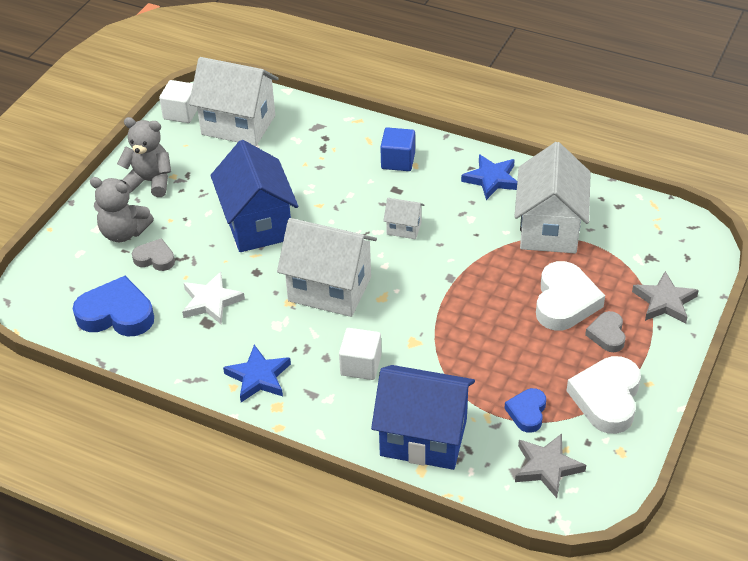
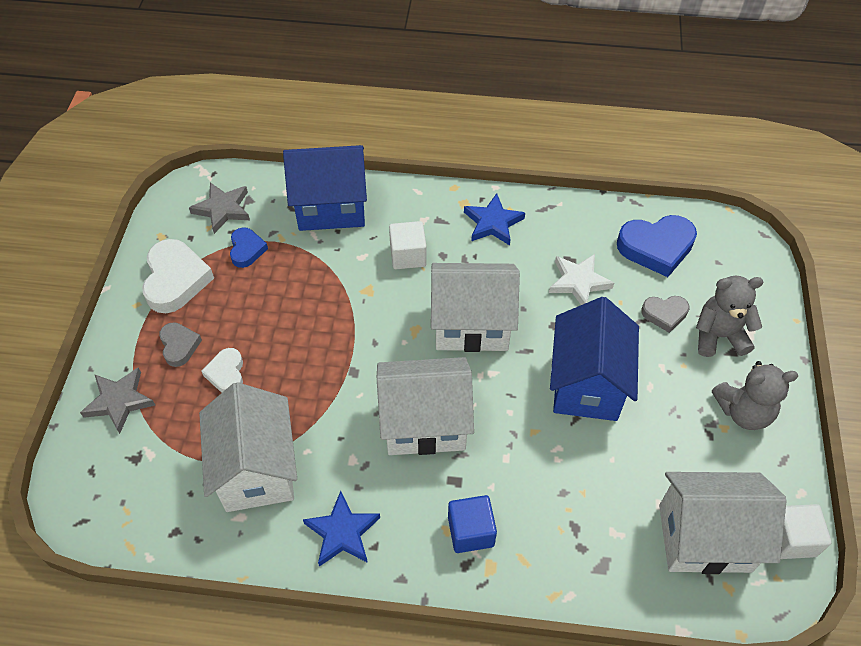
camera: 160 degrees right, 10 degrees up
(258, 225) = (586, 384): blue house -> blue house turned 45 degrees clockwise
(404, 228) = (424, 424): white house -> white house, size x2.17
(565, 301) = (226, 373): white heart -> white heart, size x0.56

